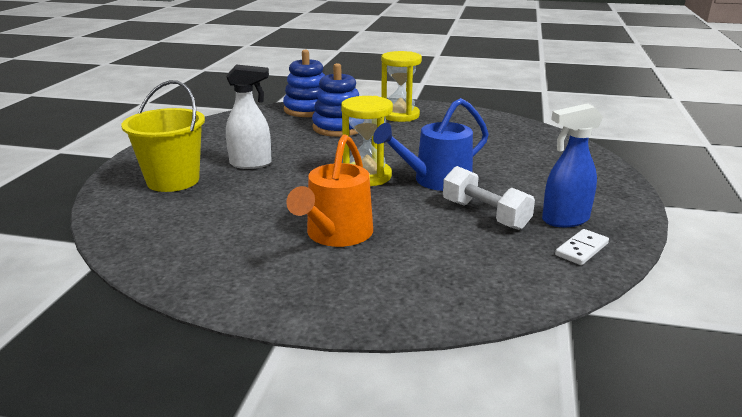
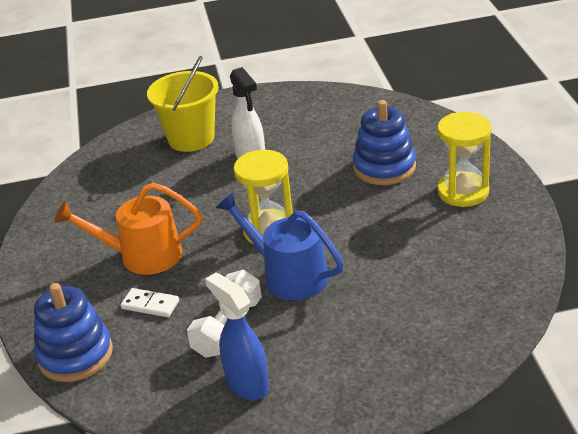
camera: 70 degrees right, 10 degrees up
(308, 109) = (422, 128): blue stacking toy -> blue stacking toy (75, 355)
(582, 249) = (188, 407): white domino -> white domino (150, 305)

